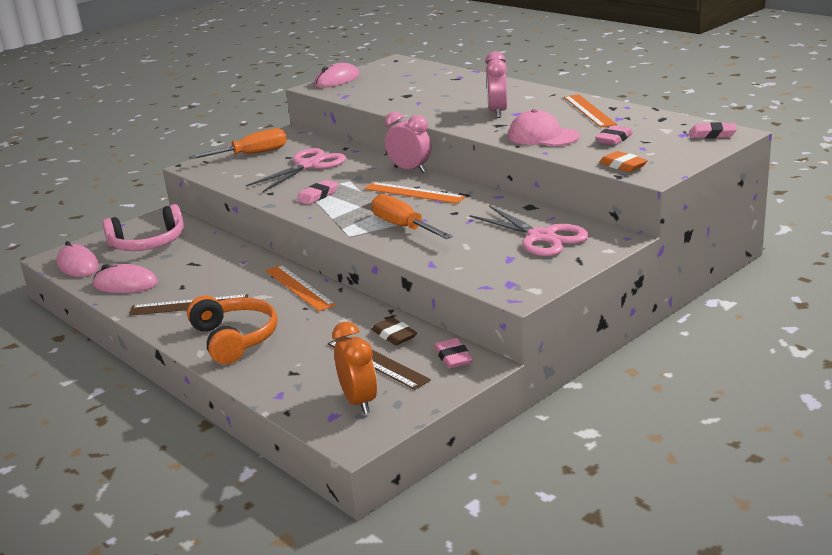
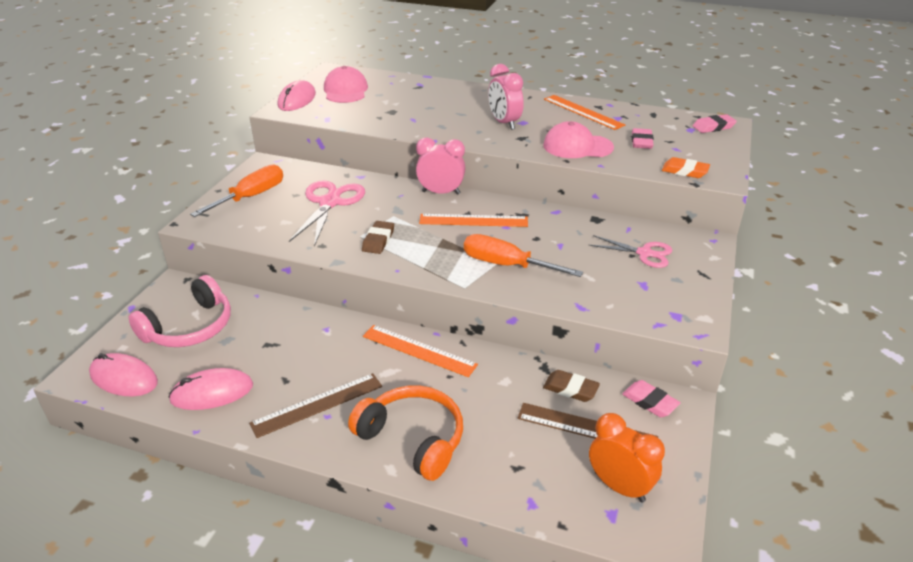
camera: 30 degrees left, 10 degrees up
(317, 196) = (378, 240): pink eraser -> brown eraser
(386, 76) = (345, 90): none -> pink cap
(541, 237) = (644, 253): pink scissors -> pink scissors, size x0.64

